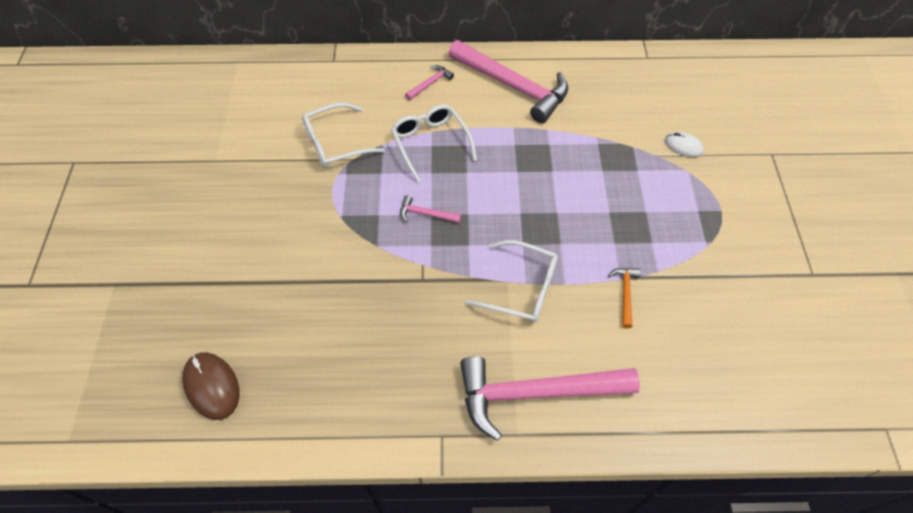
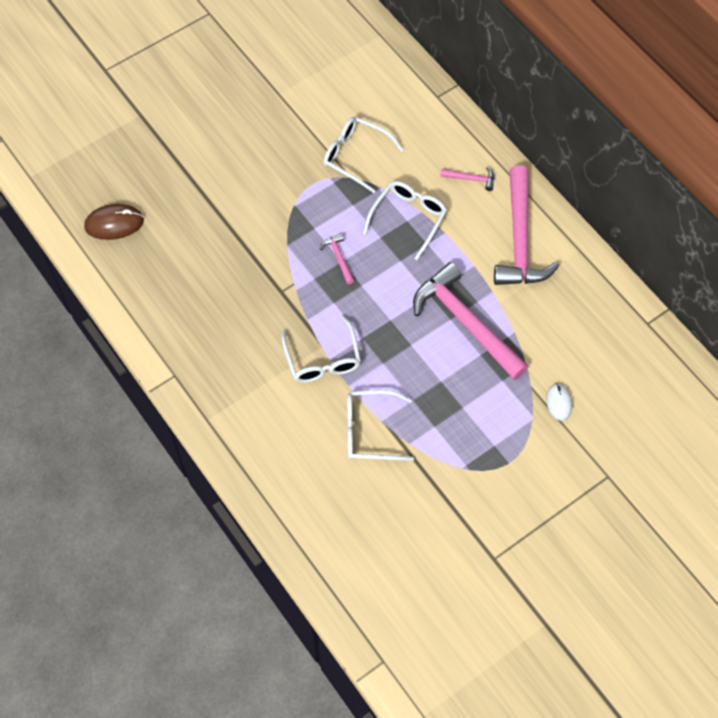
camera: 55 degrees right, 5 degrees up
(212, 386) = (114, 224): brown mouse -> brown mouse turned 60 degrees clockwise
(536, 393) = (245, 414): pink hammer -> pink hammer (465, 322)
(625, 294) = (370, 430): orange hammer -> white glasses

